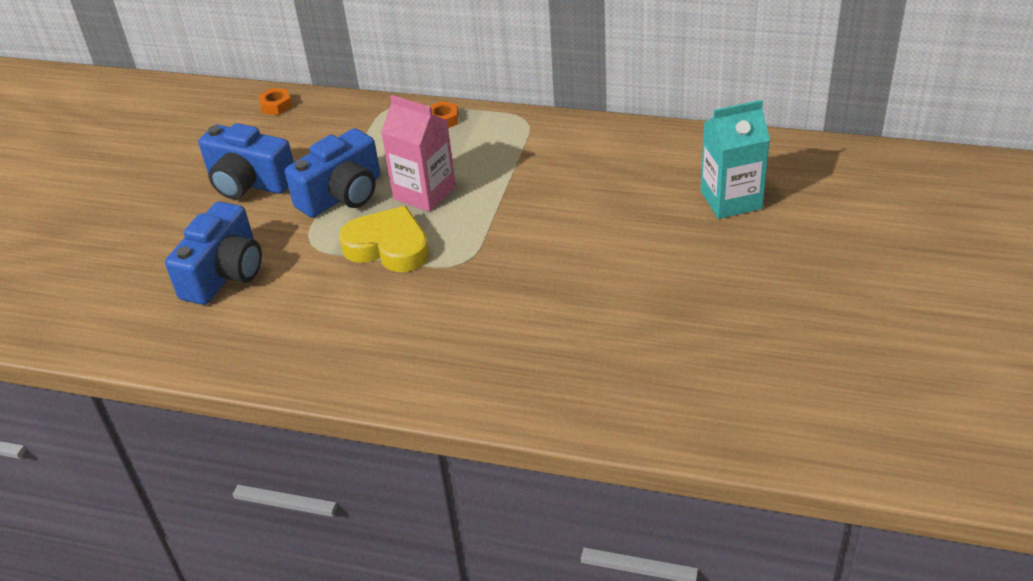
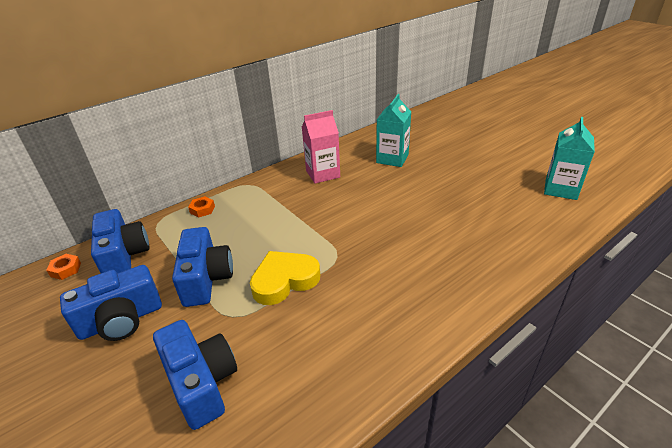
camera: 55 degrees left, 5 degrees down
(324, 124) = (124, 256): none -> blue camera
(424, 193) = (255, 244): pink carton -> pink carton (323, 174)
(848, 404) = (560, 189): none -> turquoise carton

